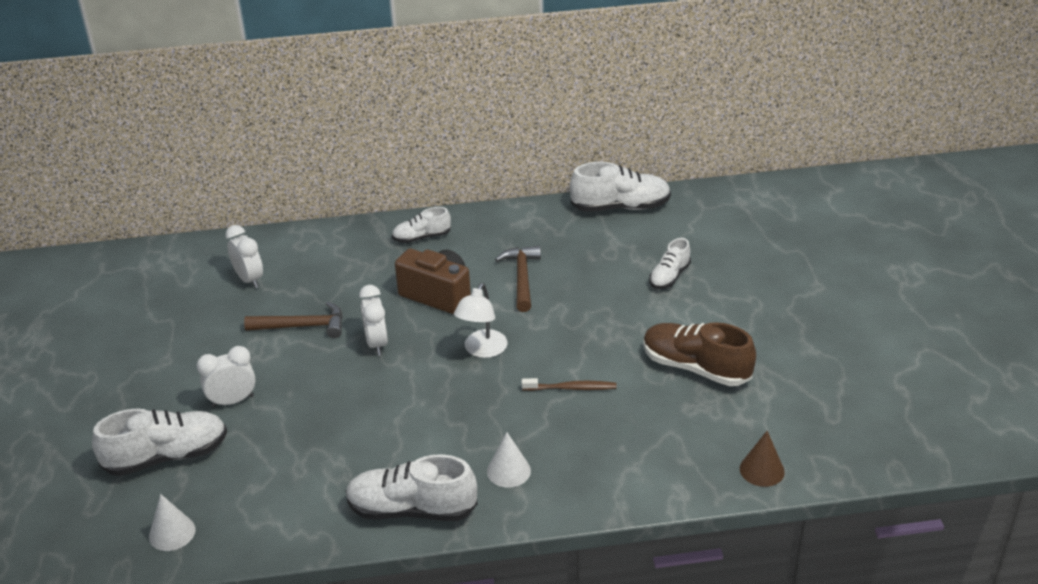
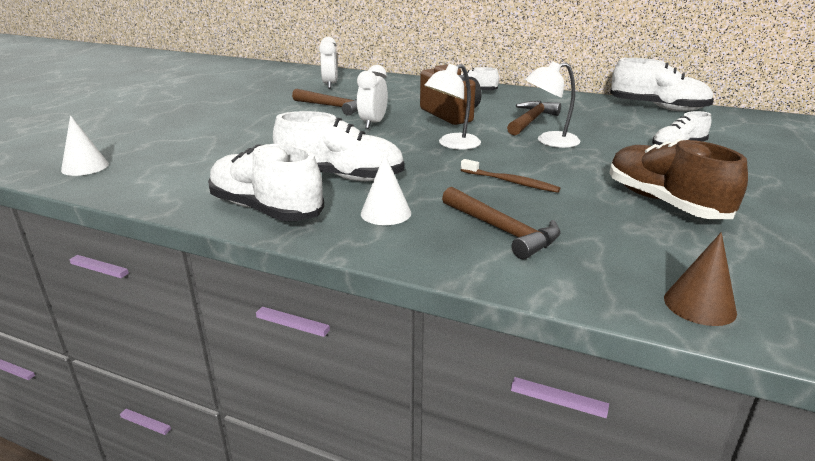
camera: 30 degrees right, 10 degrees down
(167, 456) = (152, 135): white shoe -> white shoe (341, 177)
(232, 401) = (235, 124): white clock -> none
(562, 310) = (549, 141): none -> white lamp
(606, 452) = (502, 230): none -> brown hammer

